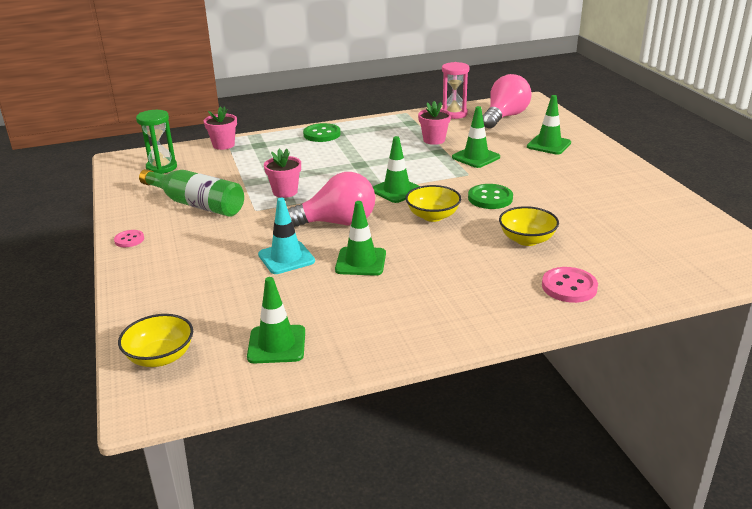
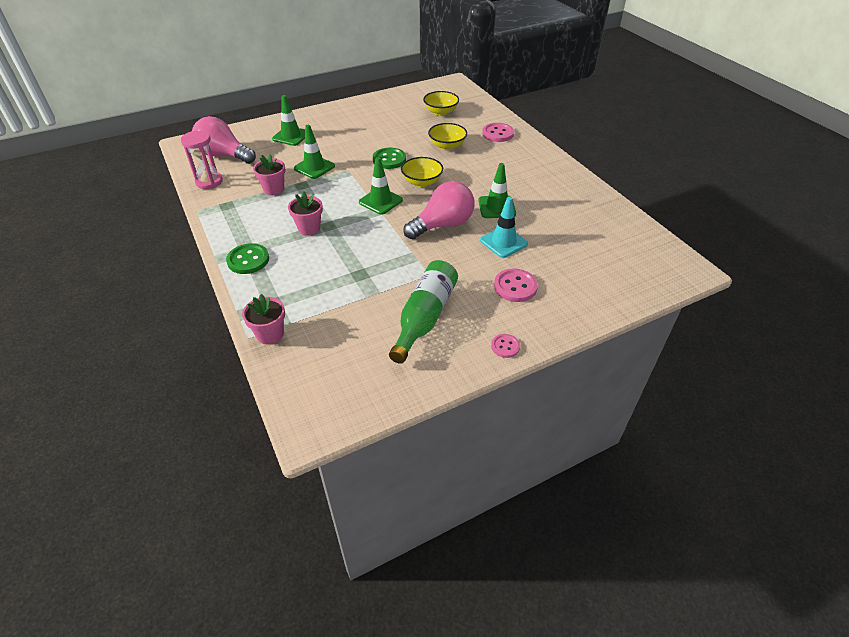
camera: 100 degrees left, 15 degrees up
(160, 357) = (647, 276): yellow bowl -> yellow bowl (440, 112)
(161, 168) = (336, 374): green hourglass -> none
(206, 255) = (515, 286): none -> pink button
(276, 344) = (606, 228): green traffic cone -> none
(285, 192) = (390, 262): pink flower pot -> pink flower pot (309, 228)
(336, 223) = (443, 225): pink light bulb -> pink light bulb turned 75 degrees clockwise

